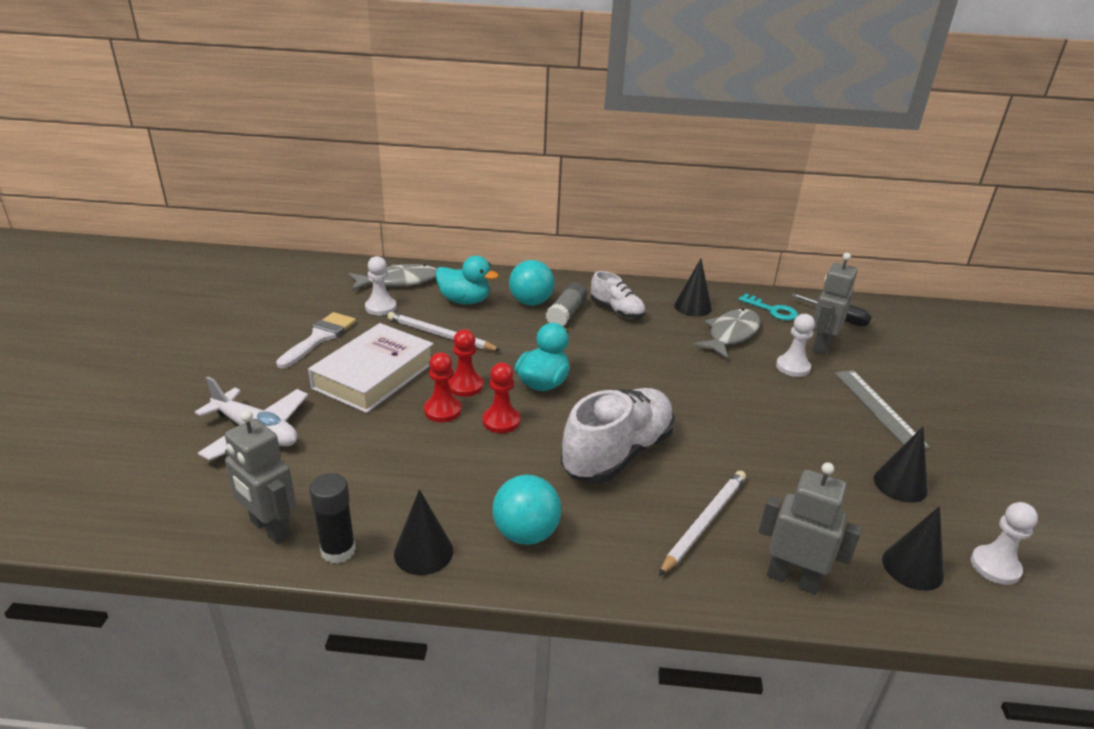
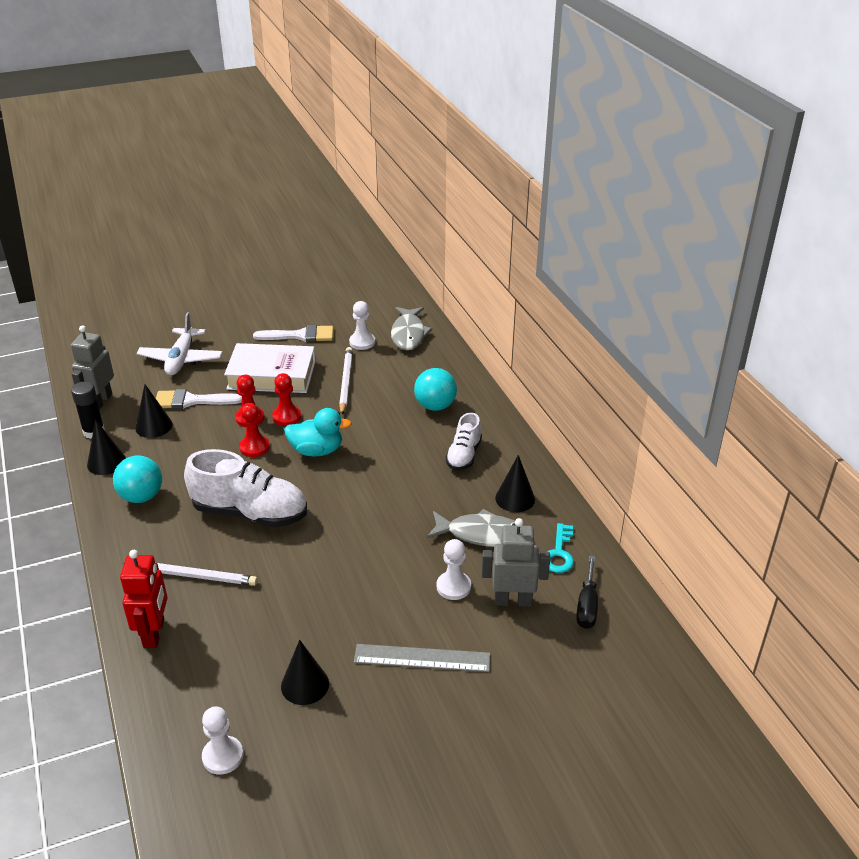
camera: 65 degrees right, 5 degrees up
(360, 445) = (191, 401): none -> white brush
(398, 281) = (408, 334): grey fish -> grey fish turned 45 degrees clockwise
(464, 301) = (407, 374): turquoise duck -> none
(566, 314) = (433, 430): grey glue stick -> none
(792, 579) = (154, 633): grey robot -> red robot
(878, 408) = (422, 658): grey ruler -> grey ruler turned 45 degrees clockwise
(912, 567) = (197, 701): black cone -> black cone (153, 426)

